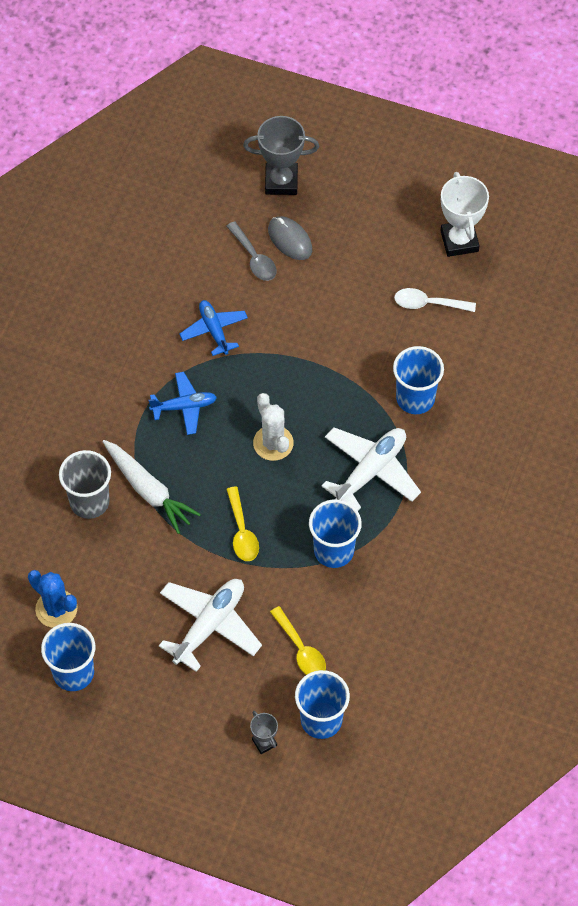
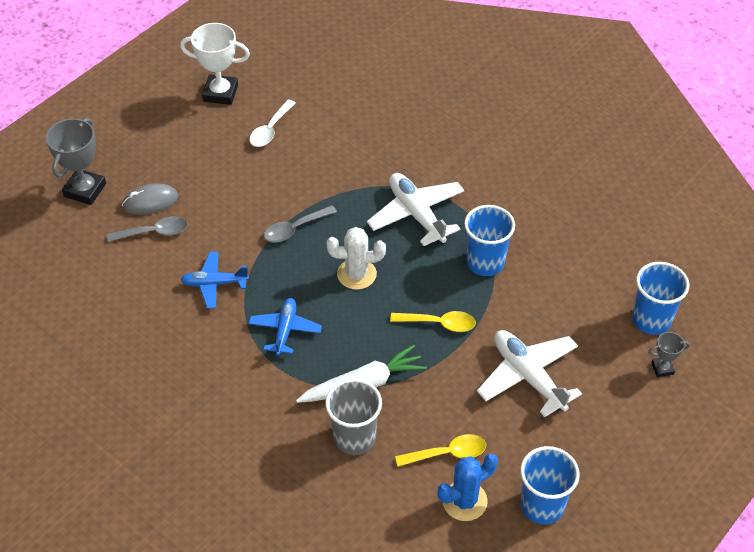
camera: 70 degrees left, 10 degrees down
(301, 649) = (576, 314): yellow spoon -> yellow spoon (447, 453)
(307, 372) = (295, 229): none -> grey spoon
(415, 398) = (359, 165): blue cup -> none

